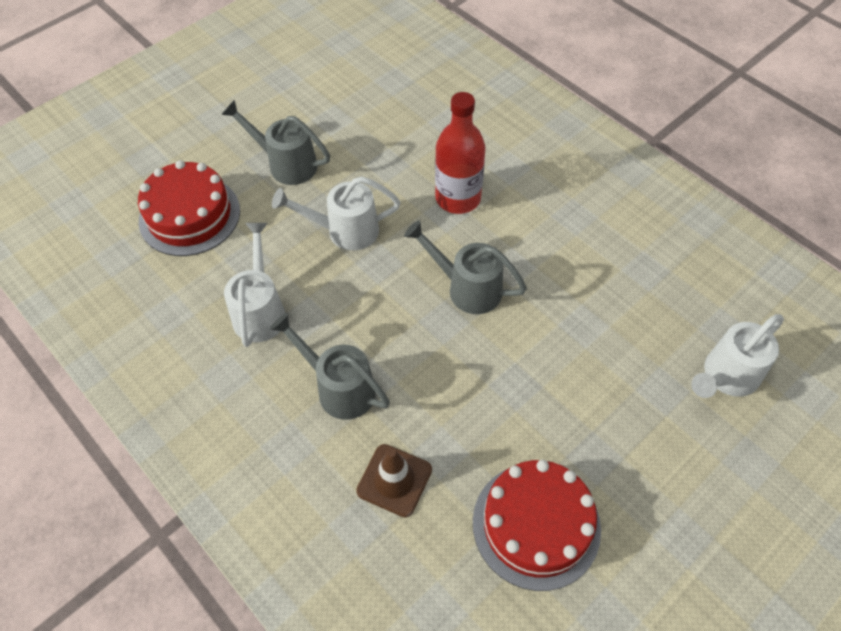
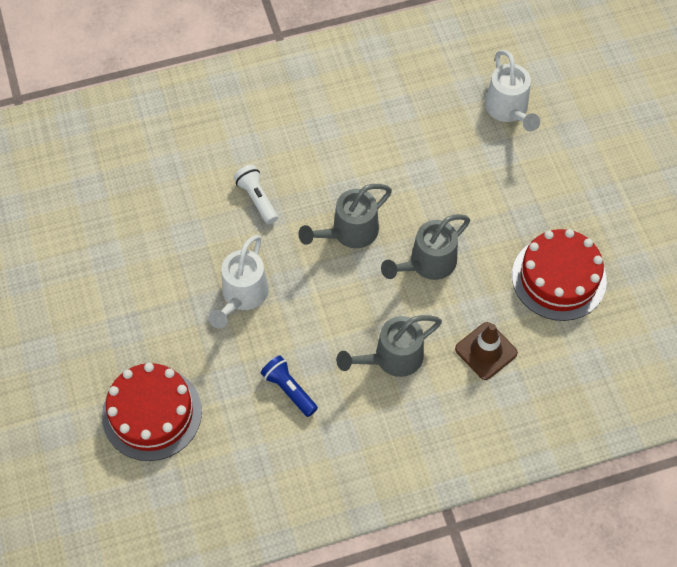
camera: 65 degrees left, 5 degrees up
(260, 310) = (289, 390): white watering can -> blue flashlight
(286, 164) = (138, 313): grey watering can -> grey watering can (427, 264)
(458, 198) = (257, 199): red bottle -> white flashlight

